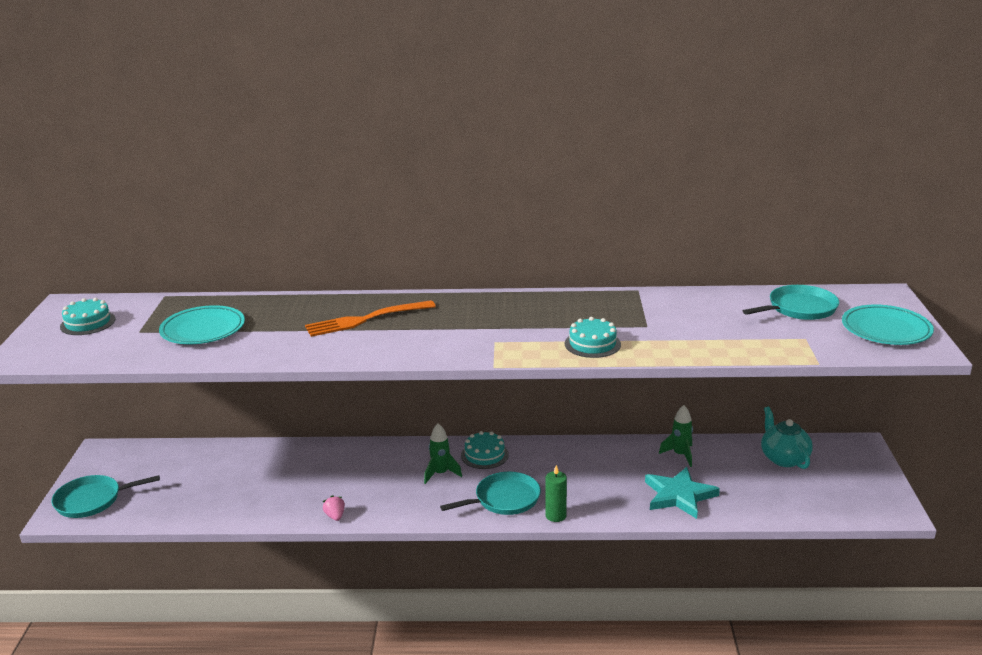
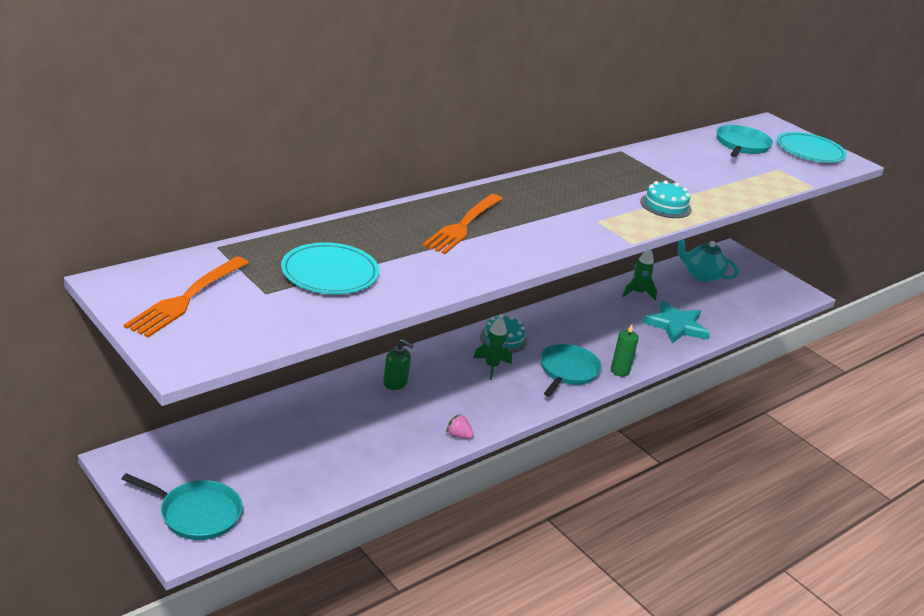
camera: 45 degrees left, 5 degrees up
(88, 323) = (187, 298): turquoise cake -> orange fork
(92, 500) = (196, 514): turquoise pan -> turquoise pan turned 105 degrees counterclockwise
(345, 460) = (395, 383): none -> green soap dispenser

